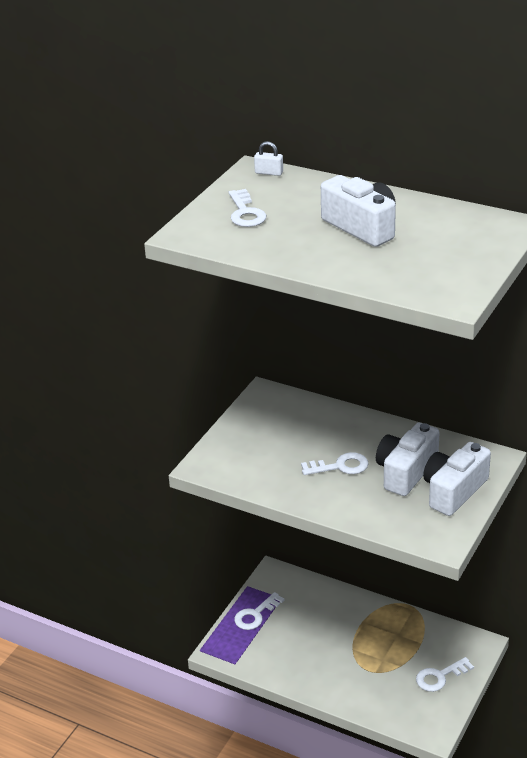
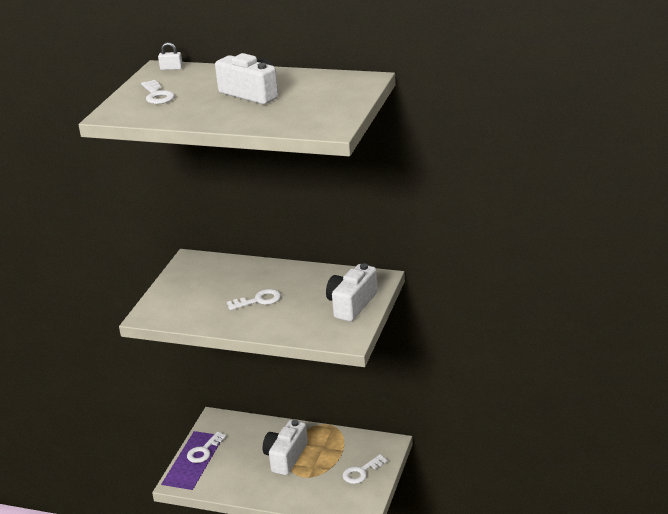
camera: 10 degrees left, 5 degrees down
(406, 472) = (311, 297): white camera -> white camera (286, 457)

